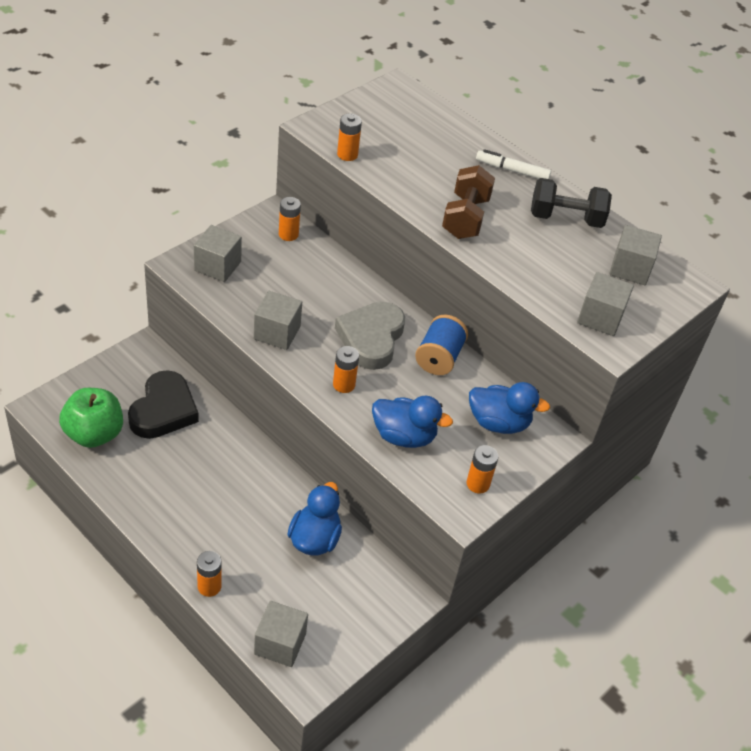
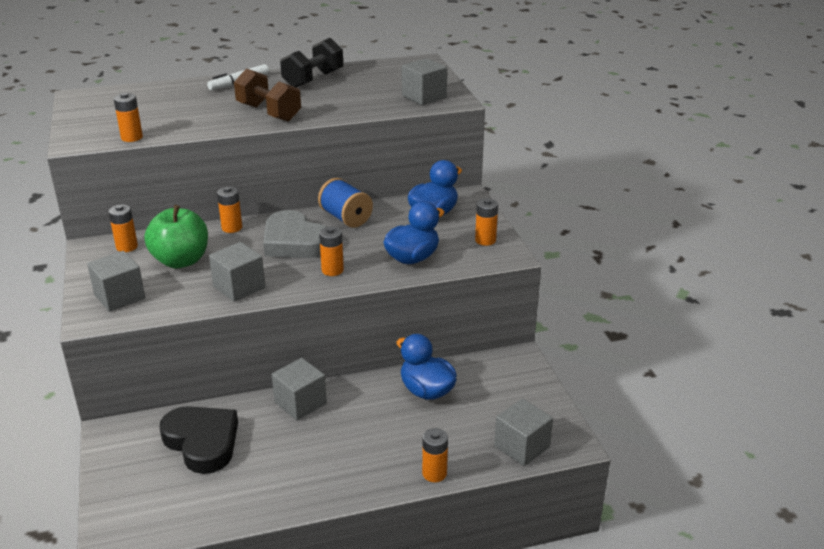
camera: 55 degrees left, 15 degrees down
(94, 434) = (186, 503): green apple -> green apple (181, 261)
(364, 285) = (232, 228): none -> orange battery
(630, 268) = (387, 74): grey cube -> grey cube (300, 403)

